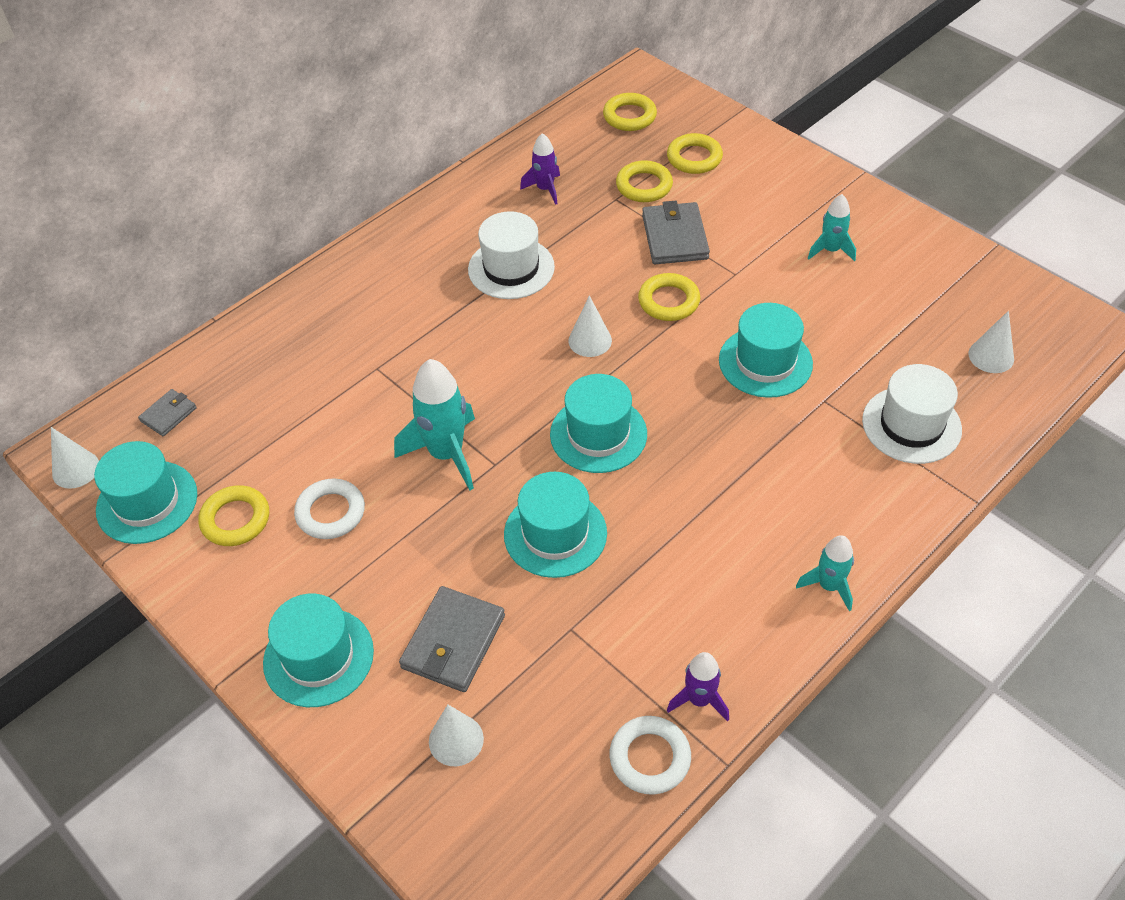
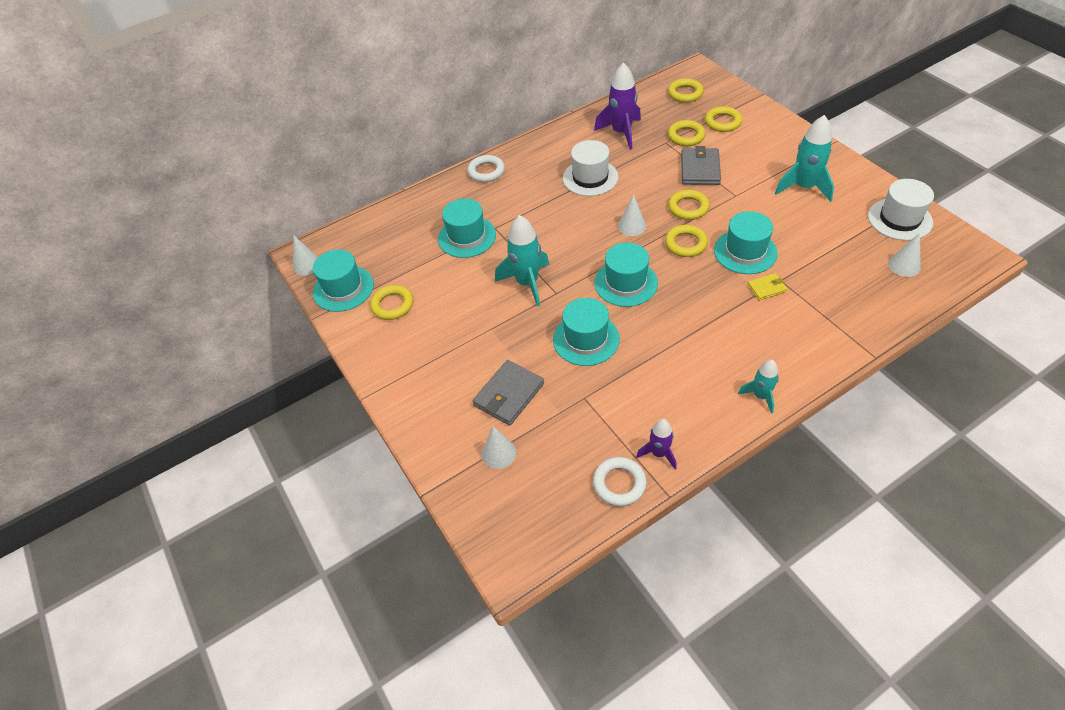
camera: 15 degrees right, 0 degrees up
(168, 414) = (366, 240): grey wallet -> none
(318, 657) = (425, 391): turquoise hat -> turquoise hat (467, 237)
(330, 512) = (449, 308): white ring -> white ring (486, 171)
(545, 189) = (621, 133): purple rocket -> purple rocket, size x1.72
(676, 360) = (685, 244): none -> yellow ring
(806, 416) = (766, 288): none -> yellow wallet
(830, 250) = (804, 187): turquoise rocket -> turquoise rocket, size x1.72
(911, 425) = (838, 302): white hat -> white hat (899, 219)

